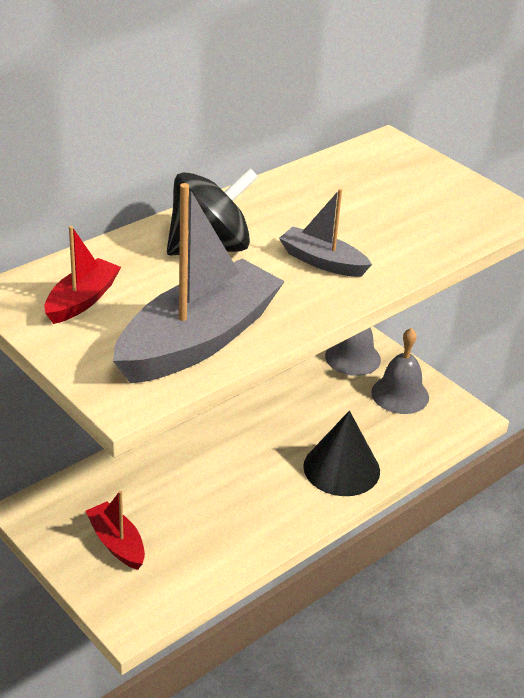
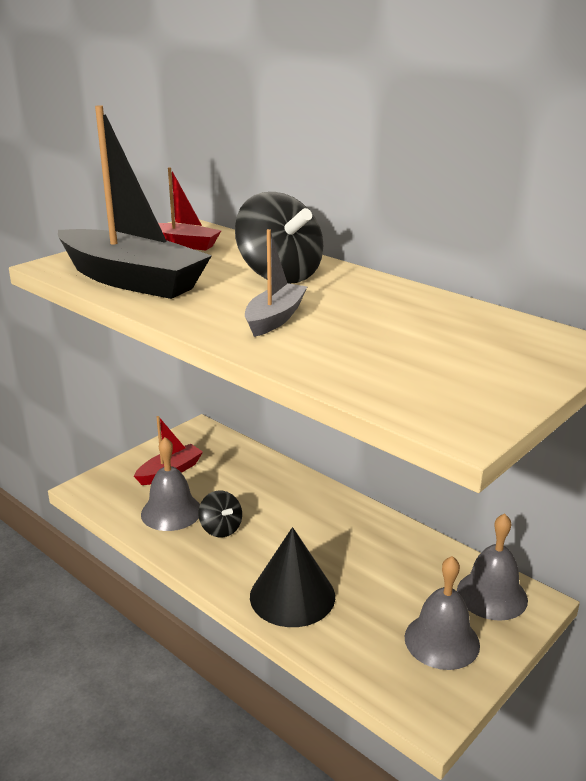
camera: 85 degrees right, 10 degrees down
(197, 545) = (171, 512): none -> grey bell
(198, 340) = (132, 280): grey boat -> black boat
(236, 507) = (221, 528): none -> black spinning top

